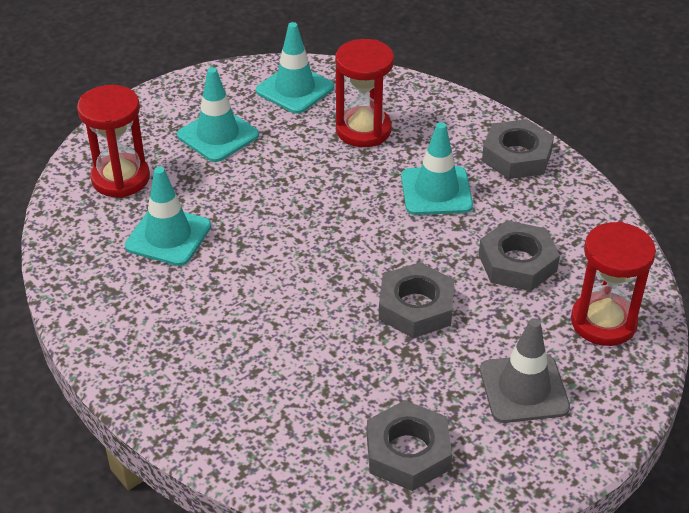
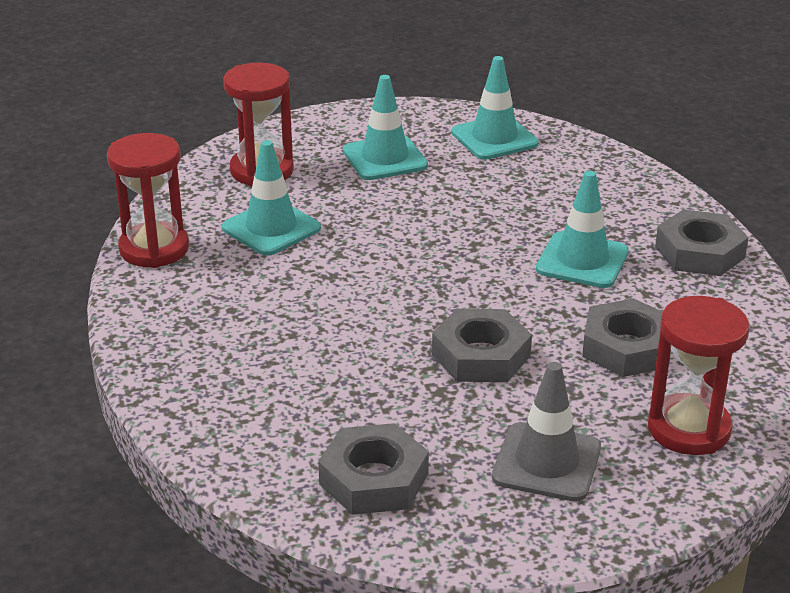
camera: 25 degrees right, 10 degrees down
(363, 130) = (541, 189): red hourglass -> red hourglass (154, 249)

